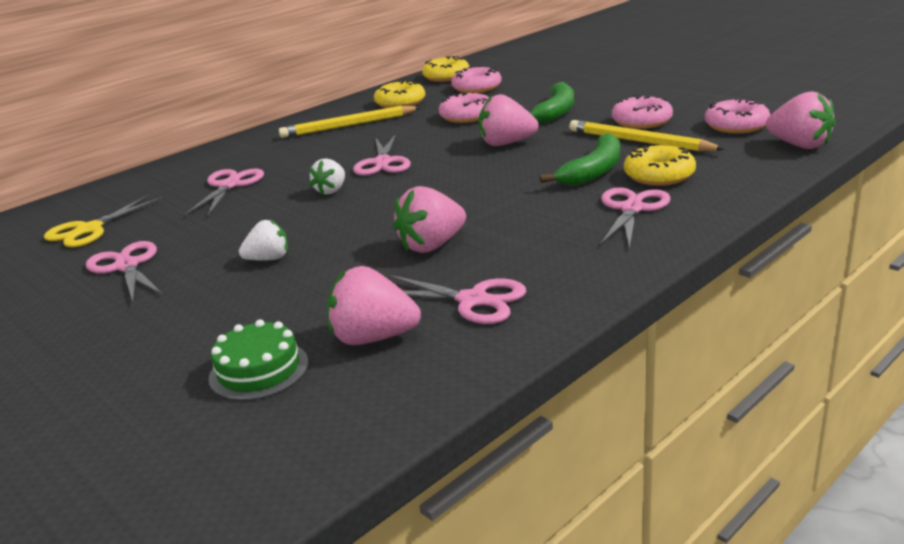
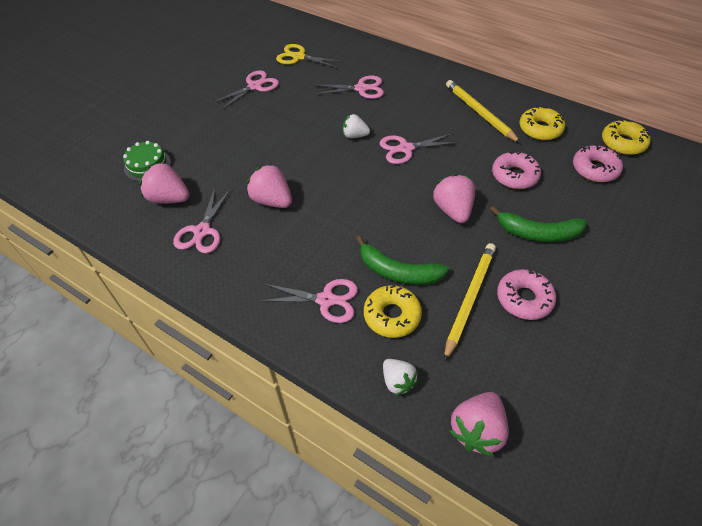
camera: 75 degrees right, 25 degrees up
(269, 259) = (259, 135): white strawberry -> white strawberry (397, 381)
(373, 338) = (169, 198): pink strawberry -> pink strawberry turned 60 degrees counterclockwise
(736, 126) = (525, 377): pink donut -> none

